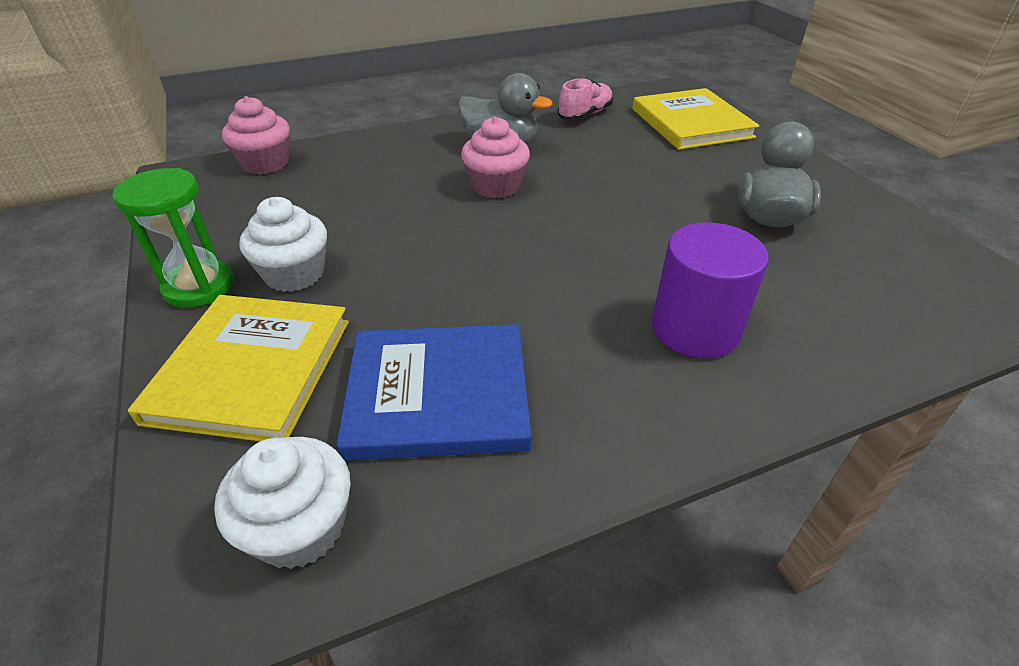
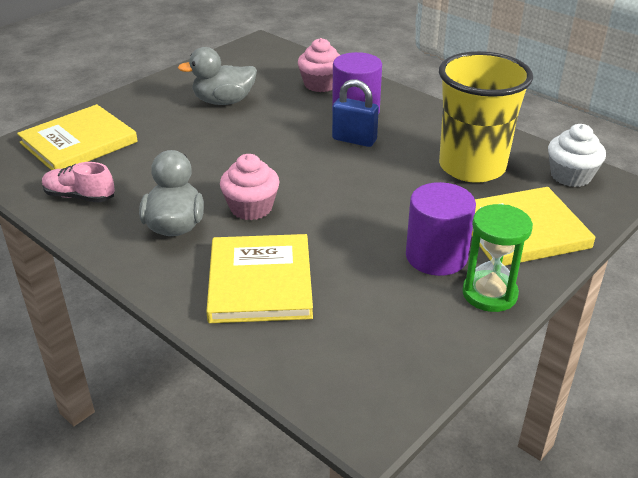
camera: 115 degrees left, 5 degrees down
(265, 163) = (299, 366): pink cupcake -> pink cupcake (320, 84)
(294, 274) = (436, 256): white cupcake -> purple cylinder
(378, 168) = (260, 282): none -> yellow book
(438, 394) = (472, 167): blue book -> yellow cup
(600, 298) = (354, 140): none -> blue padlock

